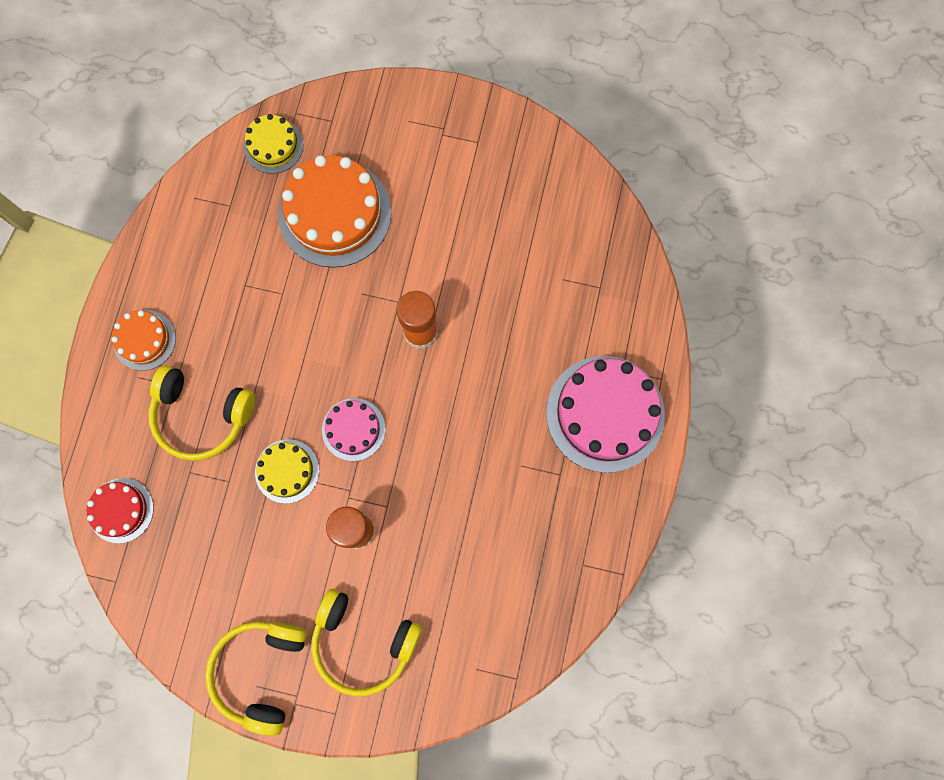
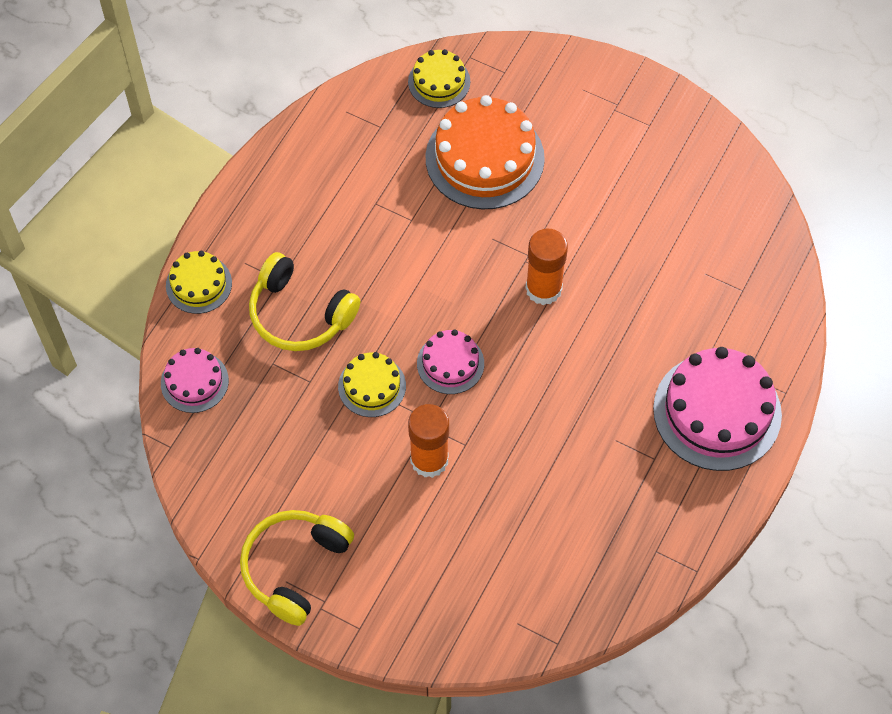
camera: 15 degrees right, 15 degrees down
(99, 410) = (199, 284): none -> yellow cake
(121, 510) = (194, 382): red cake -> pink cake
(144, 340) = (261, 230): orange cake -> none
(363, 641) = (407, 567): yellow headphones -> none

